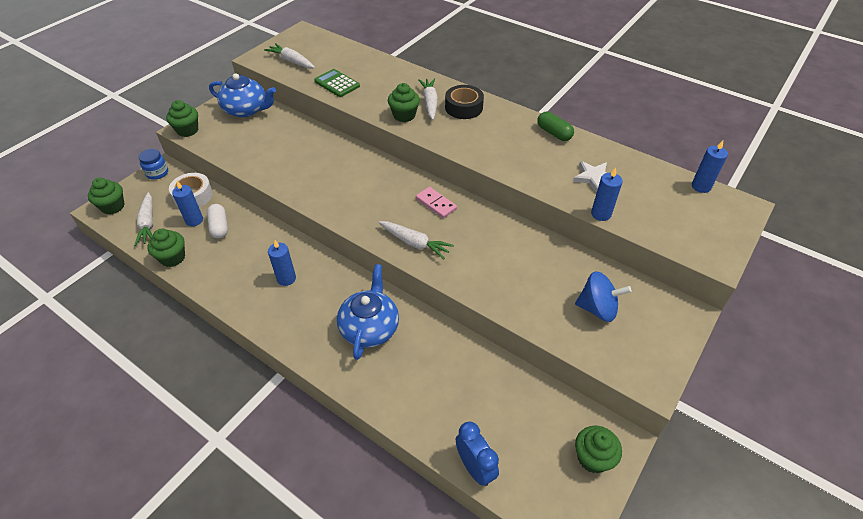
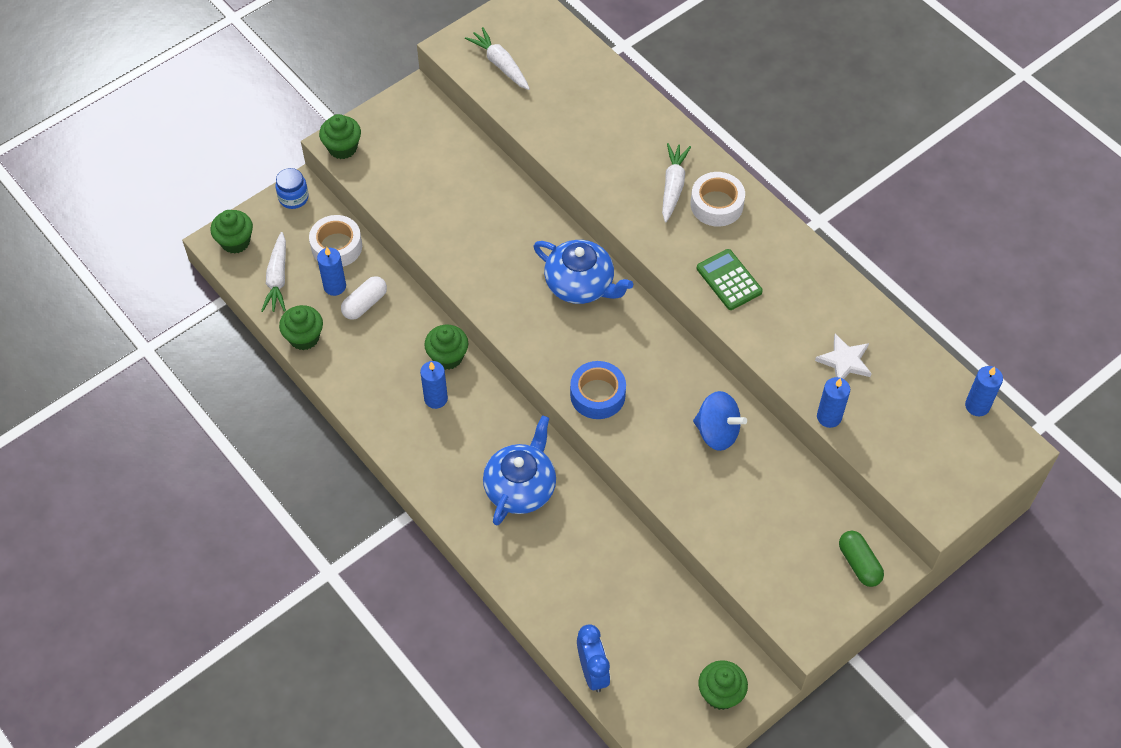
camera: 15 degrees right, 10 degrees up
(219, 227) = (365, 304): white capsule -> white capsule turned 45 degrees clockwise
(246, 110) = (425, 126): blue teapot -> blue teapot (580, 285)
(337, 84) = (554, 123): green calculator -> green calculator (729, 280)
(404, 115) = (632, 202): green cupcake -> green cupcake (447, 357)
(414, 243) = (597, 395): white carrot -> blue tape
(436, 204) = (640, 342): pink domino -> none
(463, 107) = (716, 205): black tape -> white tape
(554, 133) = (823, 277): green capsule -> green capsule (859, 563)
(597, 308) = (785, 533): blue spinning top -> blue spinning top (717, 432)

